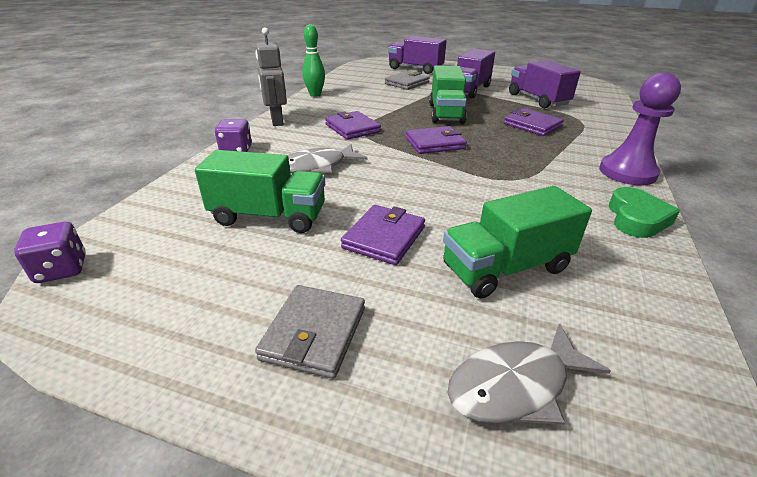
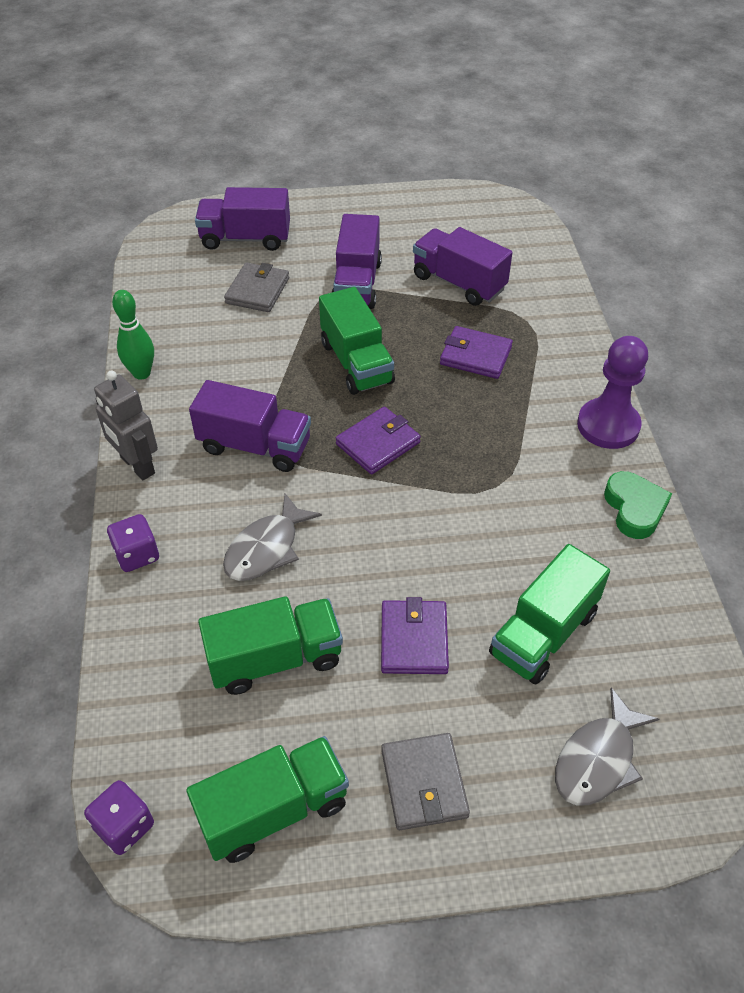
camera: 25 degrees left, 15 degrees up
(171, 302) = (273, 811): none -> green truck
(352, 128) = (254, 446): purple wallet -> purple truck

